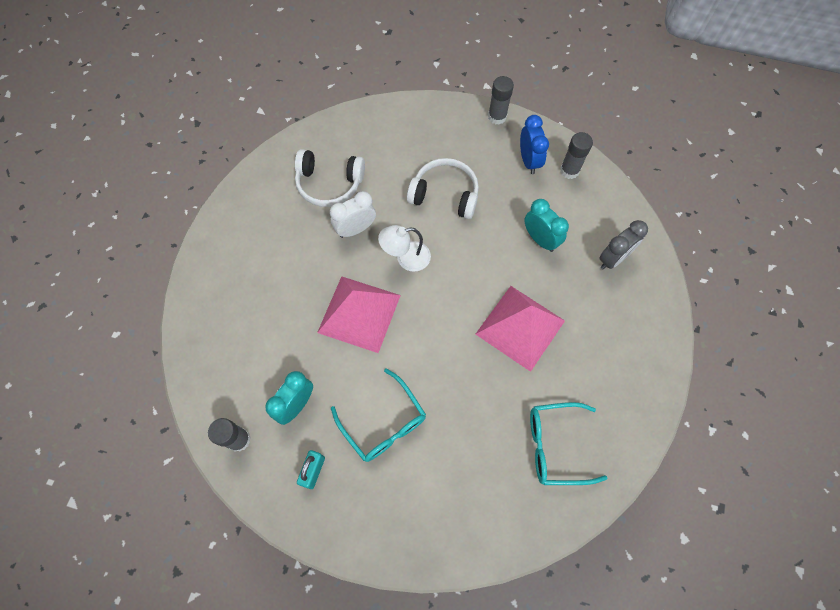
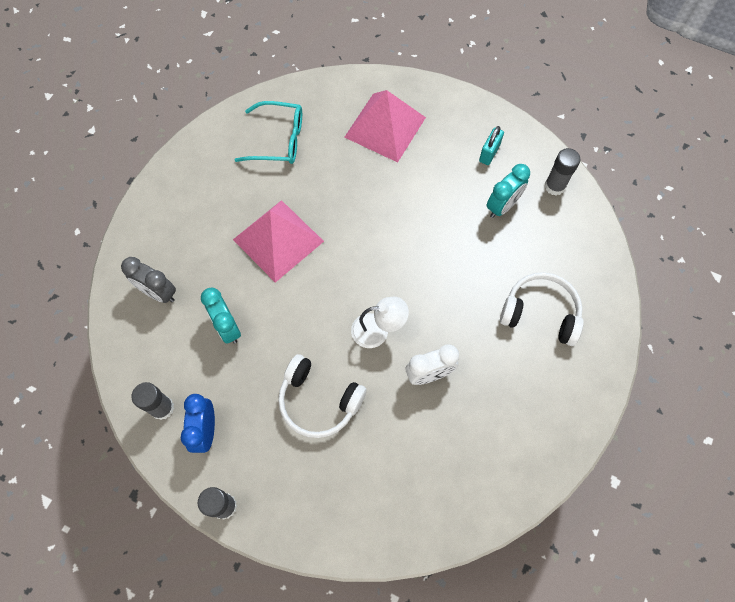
camera: 170 degrees left, 0 degrees up
(329, 184) = (455, 440): white headphones -> white headphones (540, 313)
(359, 313) = (435, 279): pink pyramid -> pink pyramid (385, 127)
(383, 423) = (424, 179): turquoise glasses -> none
(613, 258) = (158, 293): grey clock -> grey clock turned 120 degrees counterclockwise

